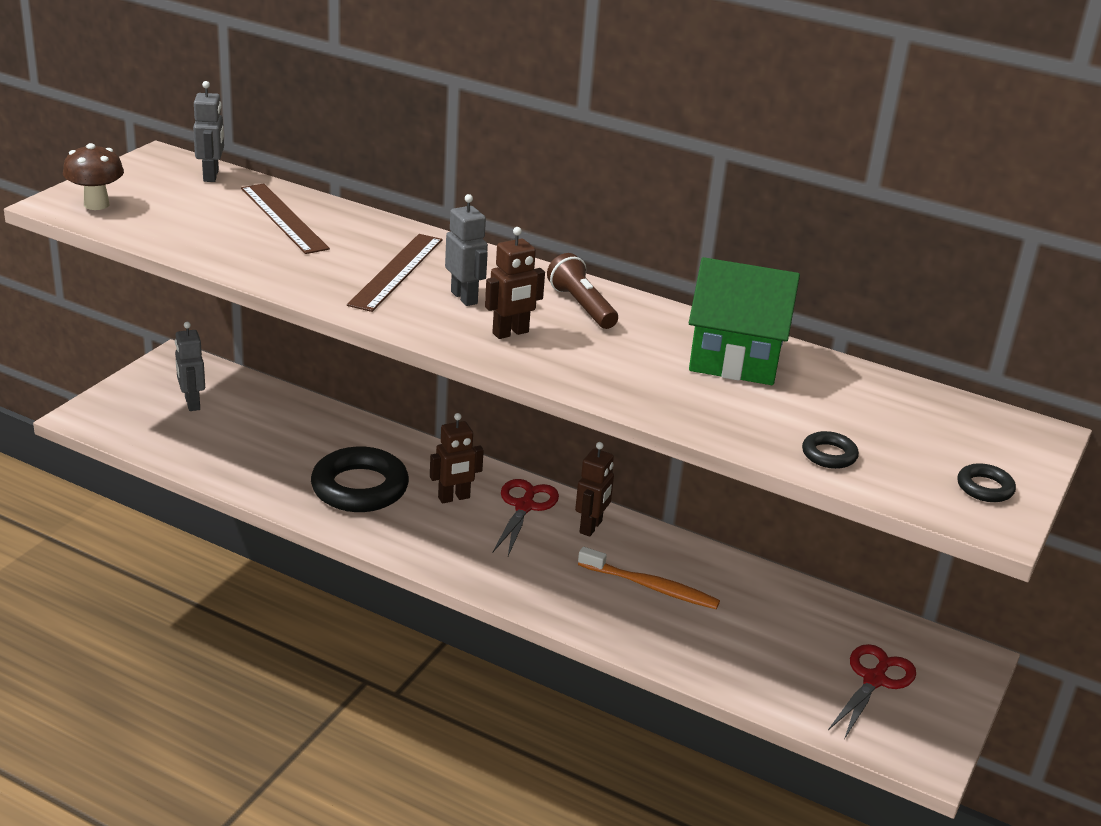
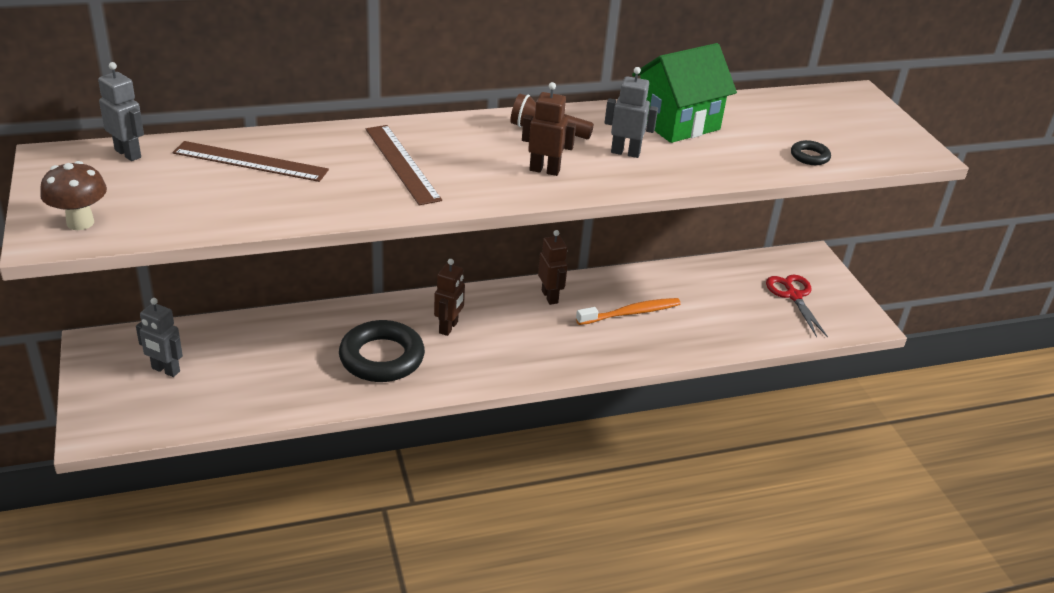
camera: 45 degrees left, 5 degrees up
(464, 297) = (475, 160): grey robot -> grey robot (625, 152)
(510, 333) = (544, 170): brown robot -> brown robot turned 90 degrees counterclockwise
(524, 506) = (496, 307): red scissors -> none
(985, 488) = (890, 136): black ring -> none

